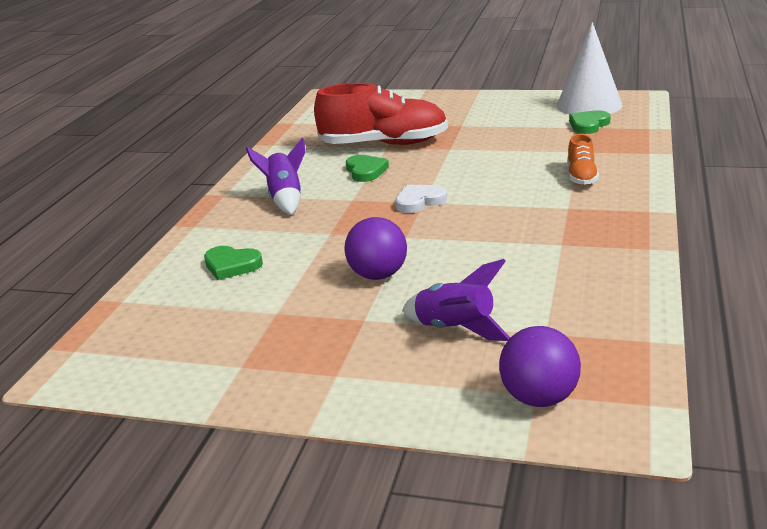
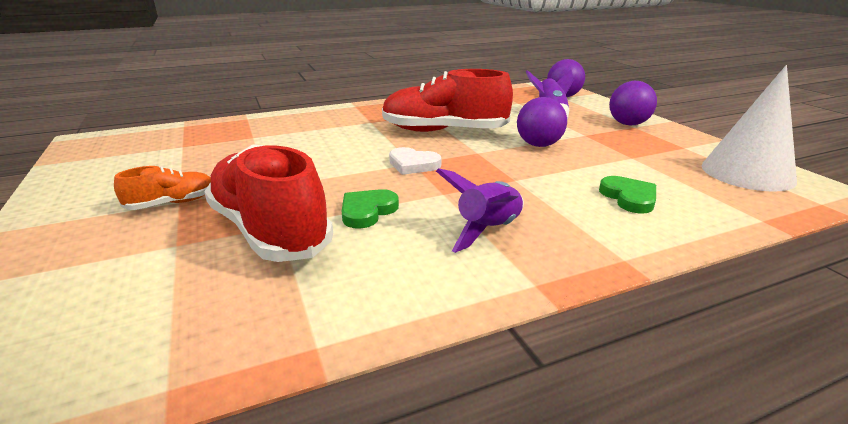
camera: 130 degrees left, 0 degrees up
(350, 376) = (628, 124): none -> purple ball
(486, 238) = (443, 131): none -> red shoe
(581, 176) = (310, 127): orange shoe -> orange shoe (172, 203)
(588, 125) = (176, 145): green heart -> none
(589, 105) = (104, 155): white cone -> white cone (747, 173)

